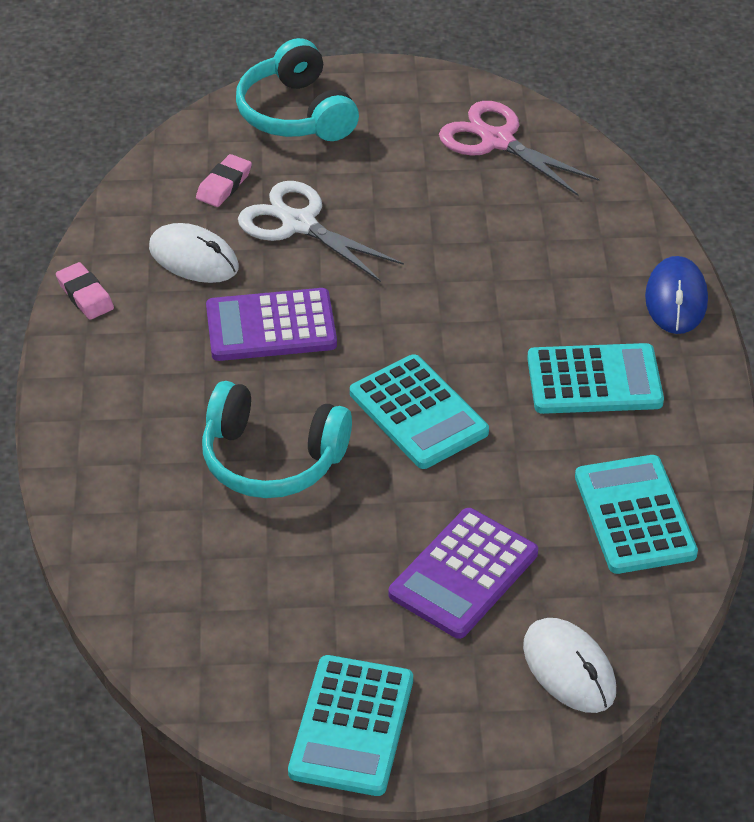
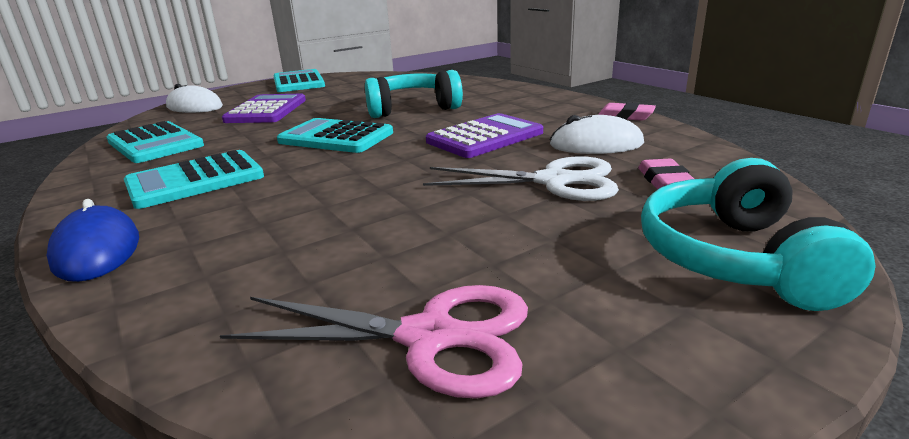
camera: 150 degrees right, 20 degrees down
(296, 113) = (735, 259): turquoise headphones -> turquoise headphones turned 120 degrees counterclockwise

